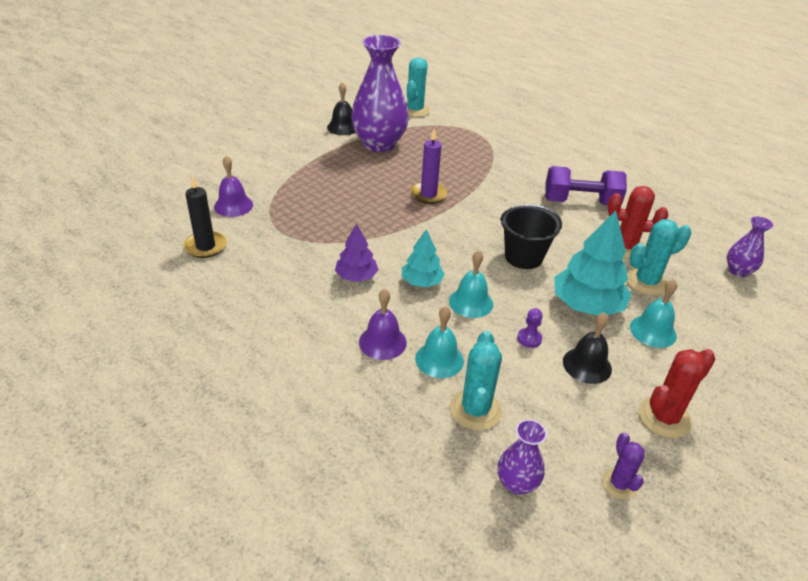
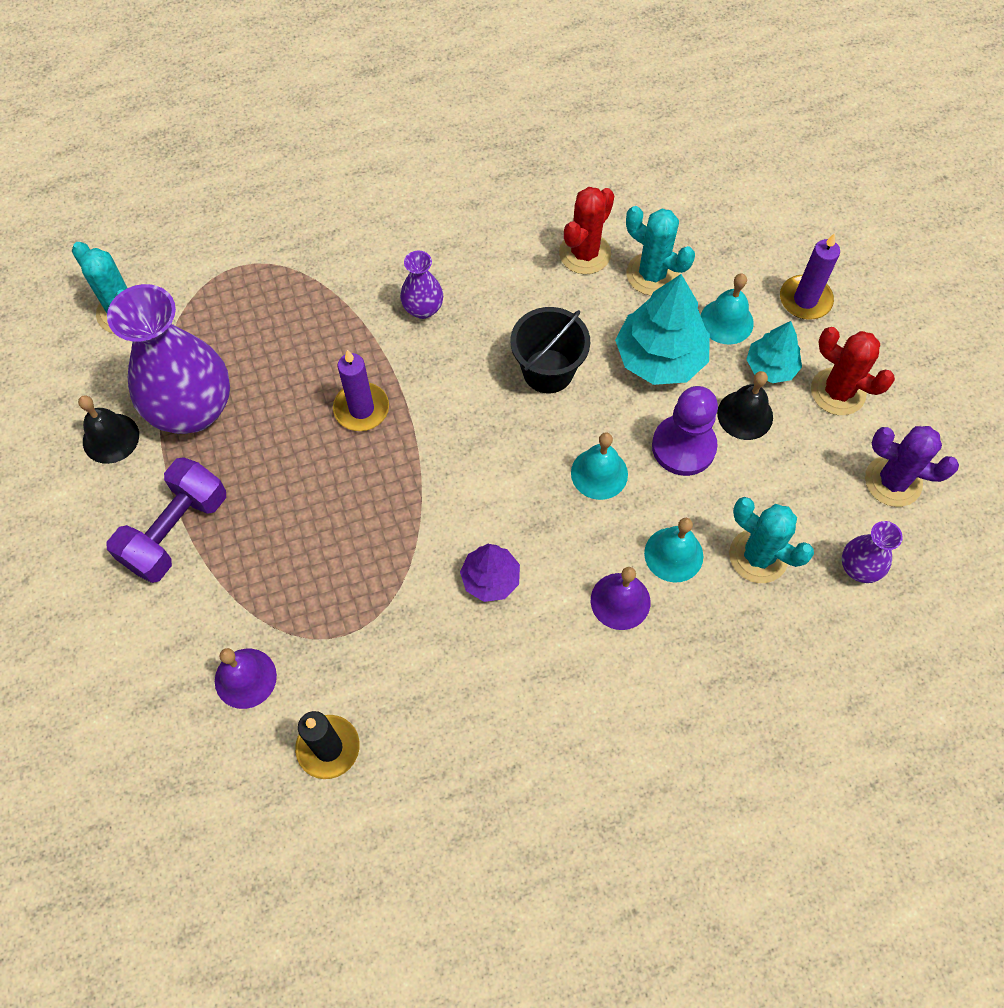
camera: 60 degrees left, 25 degrees up
(422, 282) = (537, 508): turquoise tree -> turquoise tree (771, 367)
(529, 338) = (683, 446): purple pawn -> purple pawn, size x2.17
(580, 202) = (476, 243): purple dumbbell -> purple dumbbell (176, 531)
(619, 484) = (893, 481): purple cactus -> purple cactus, size x1.61
(646, 282) = (652, 274): turquoise cactus -> turquoise cactus turned 60 degrees counterclockwise
(664, 417) = (838, 392): red cactus -> red cactus turned 45 degrees counterclockwise
(722, 371) = (805, 300): none -> purple candle
(738, 271) = (678, 175): purple vase -> purple vase (423, 309)

